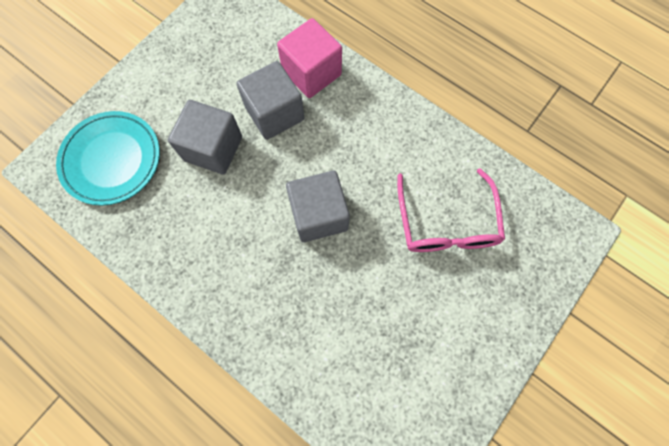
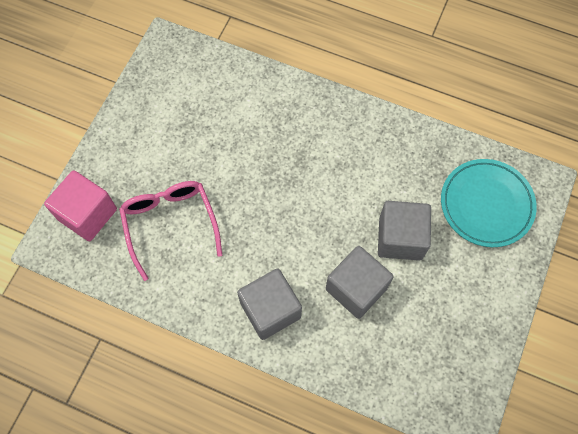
camera: 165 degrees right, 5 degrees down
(311, 73) = (334, 344): pink cube -> pink cube (87, 214)
(319, 215) = (284, 203): grey cube -> grey cube (270, 310)

